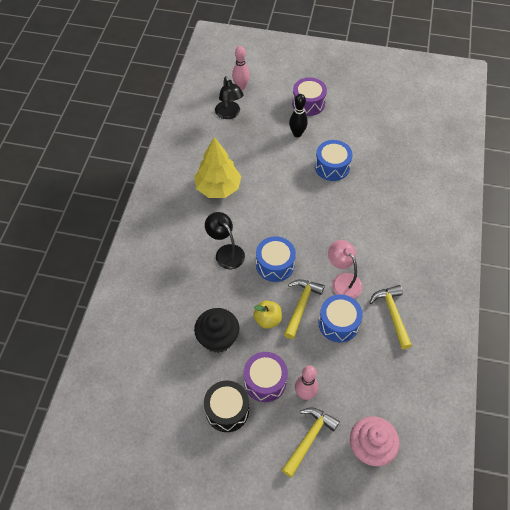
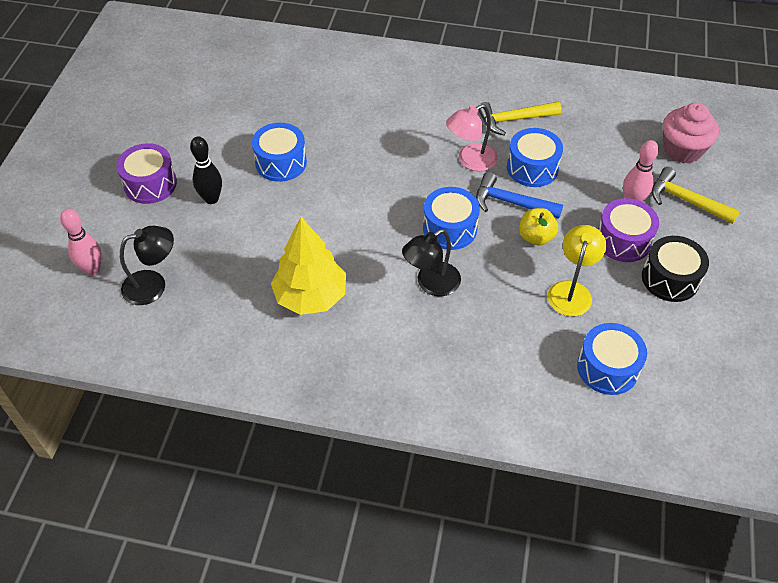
camera: 90 degrees left, 5 degrees down
(151, 354) = (607, 368): none -> blue drum
(218, 338) = (571, 291): black cupcake -> yellow lamp
(301, 305) = (510, 202): yellow hammer -> blue hammer

